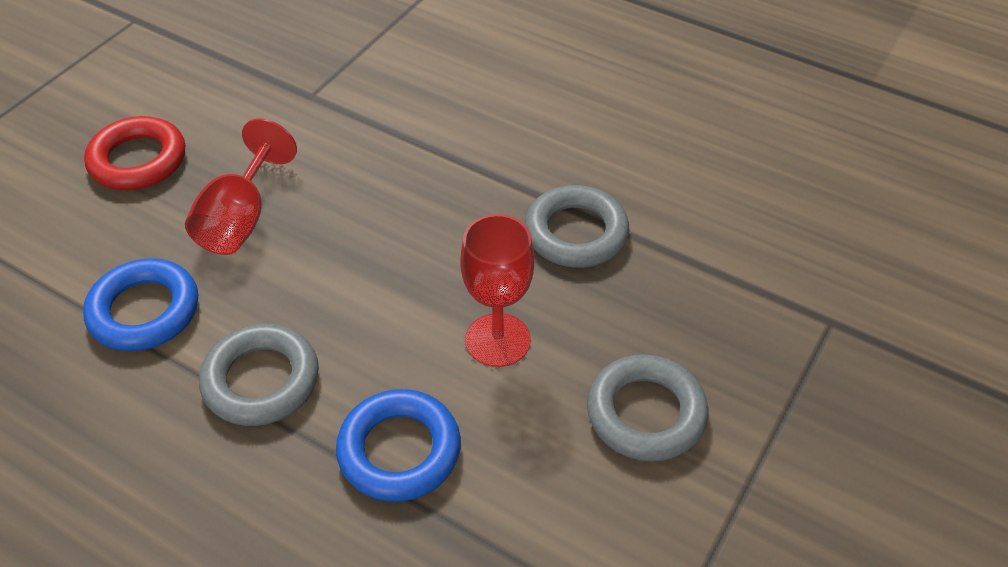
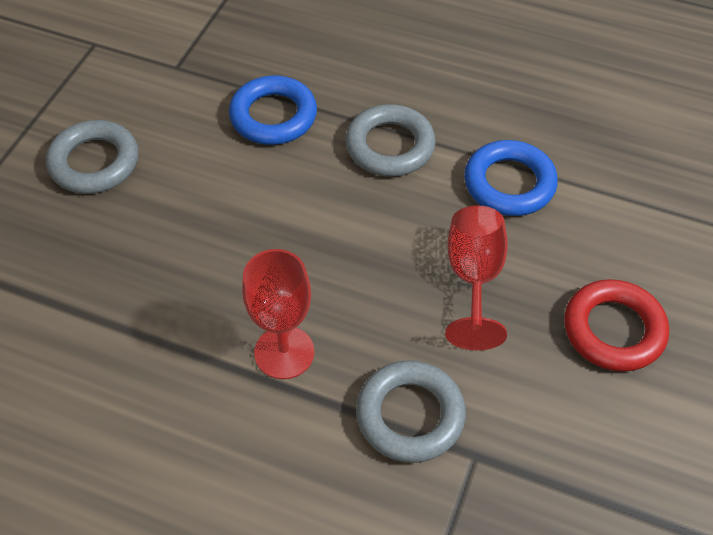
camera: 170 degrees right, 5 degrees up
(498, 340) = (213, 200): red goblet -> red goblet (284, 352)
(576, 233) = (148, 310): grey ring -> grey ring (410, 415)

